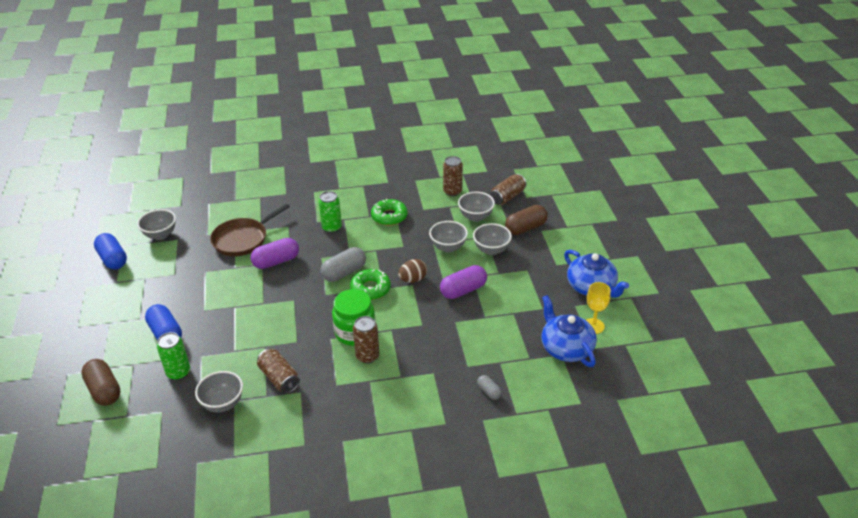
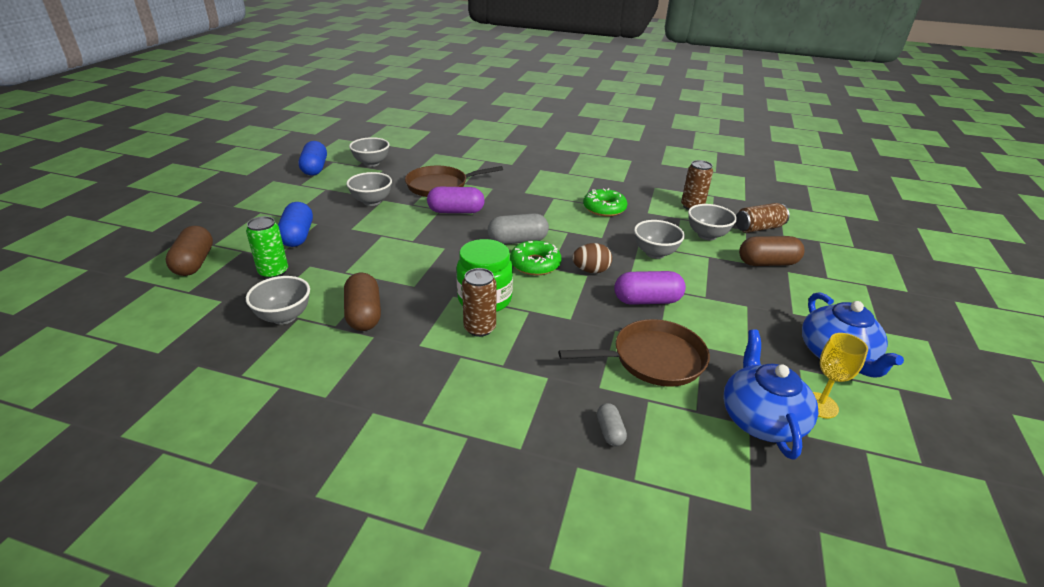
camera: 25 degrees right, 5 degrees down
(279, 378) = (364, 314): brown can -> brown capsule
(332, 227) = (535, 201): green can -> none
(489, 333) = (653, 359): none -> brown pan
(491, 250) = (709, 271): grey bowl -> grey bowl (372, 202)

